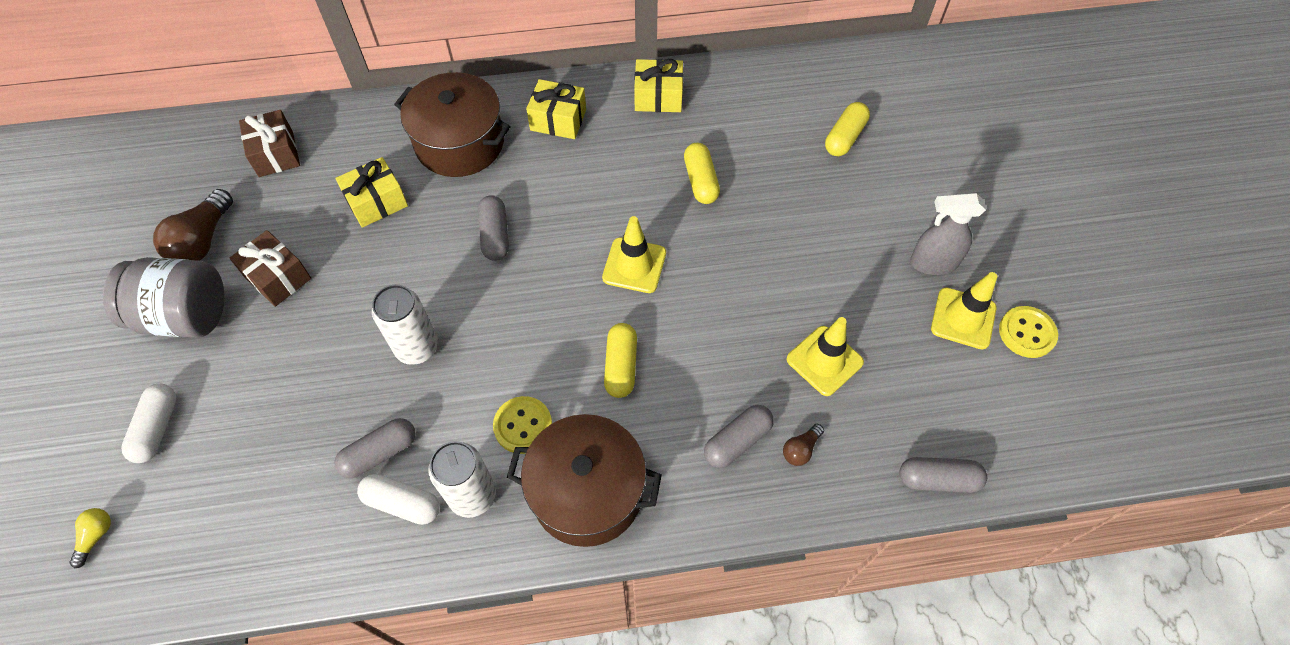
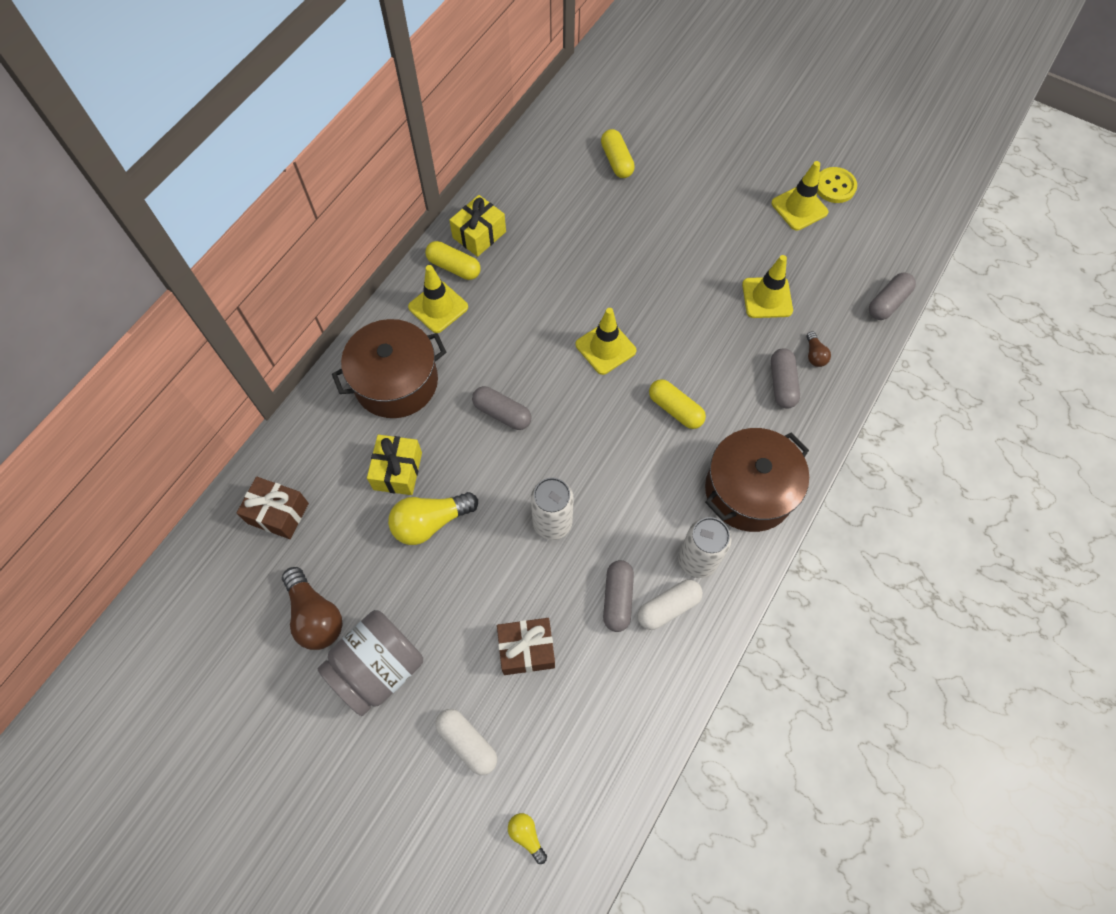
camera: 50 degrees left, 5 degrees up
(277, 277) = (404, 580): brown gift -> brown gift (526, 649)
(346, 258) = (430, 522): none -> yellow light bulb
(523, 426) = (671, 496): yellow button -> none
(558, 120) = (438, 307): yellow gift -> yellow traffic cone
(700, 181) = (574, 262): yellow capsule -> yellow capsule (454, 267)
(932, 263) = (749, 192): grey spray bottle -> none

